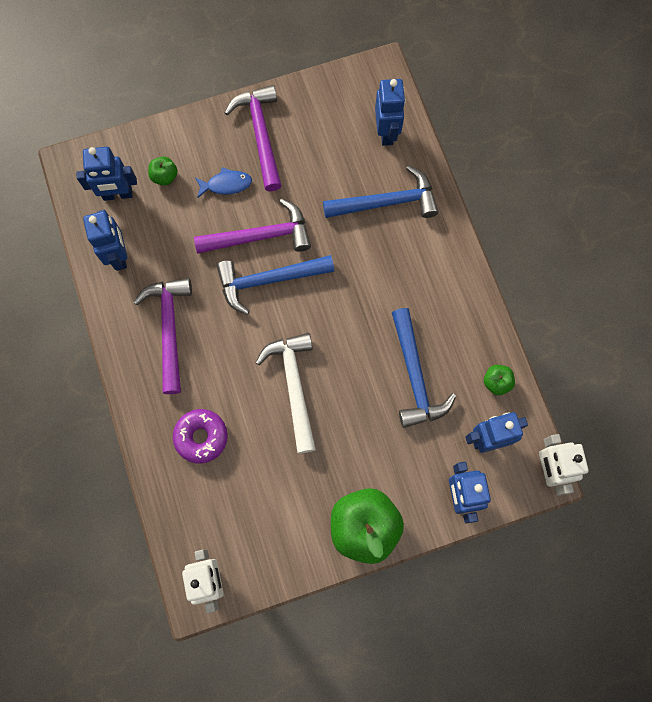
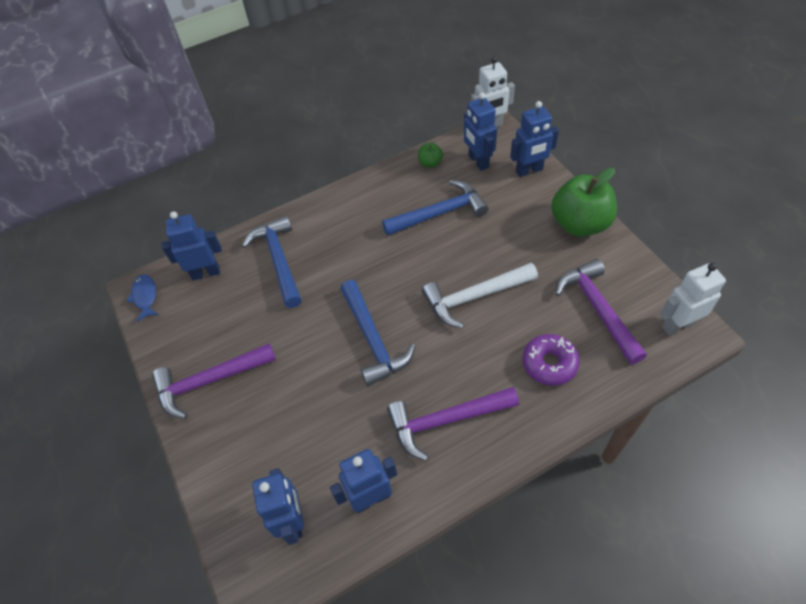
camera: 95 degrees left, 20 degrees down
(165, 176) = (265, 471): green apple -> none
(226, 184) = (270, 402): blue fish -> blue fish (145, 297)
(261, 236) = (326, 356): purple hammer -> purple hammer (597, 309)

